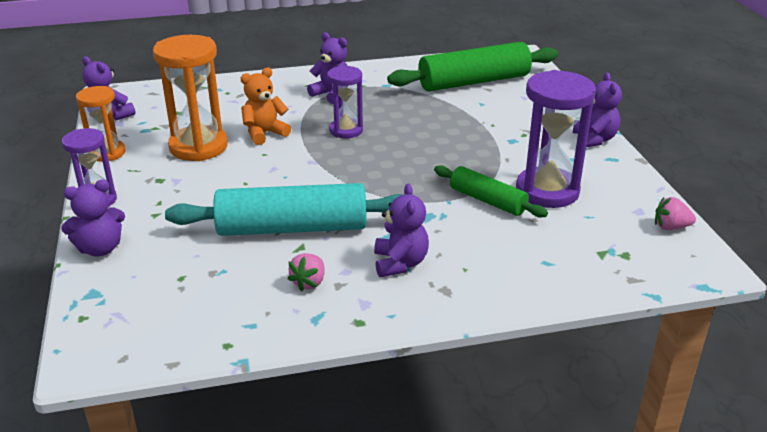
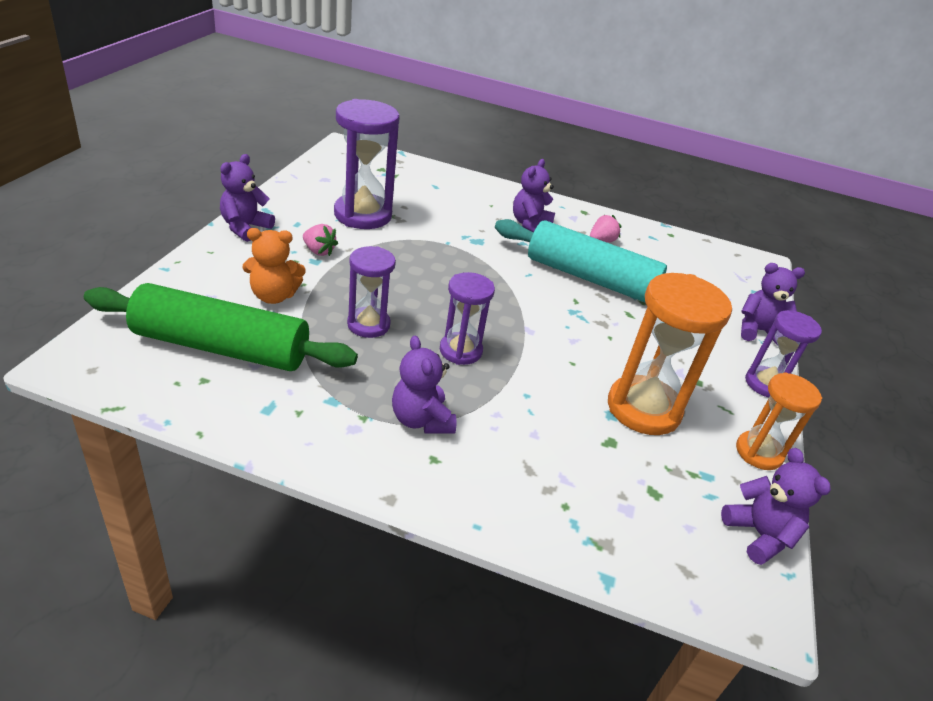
camera: 155 degrees left, 5 degrees up
(264, 133) = (556, 392): orange teddy bear -> orange teddy bear (274, 296)
(419, 120) = (368, 325): none -> purple hourglass
(487, 201) = (417, 229): green rolling pin -> none
(670, 227) = (325, 165): pink strawberry -> pink strawberry (319, 251)

